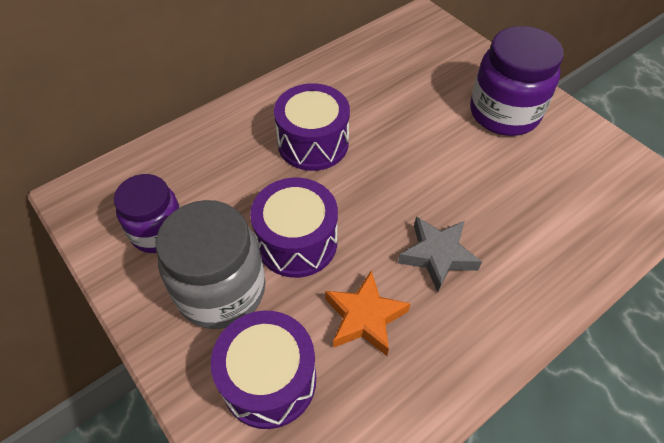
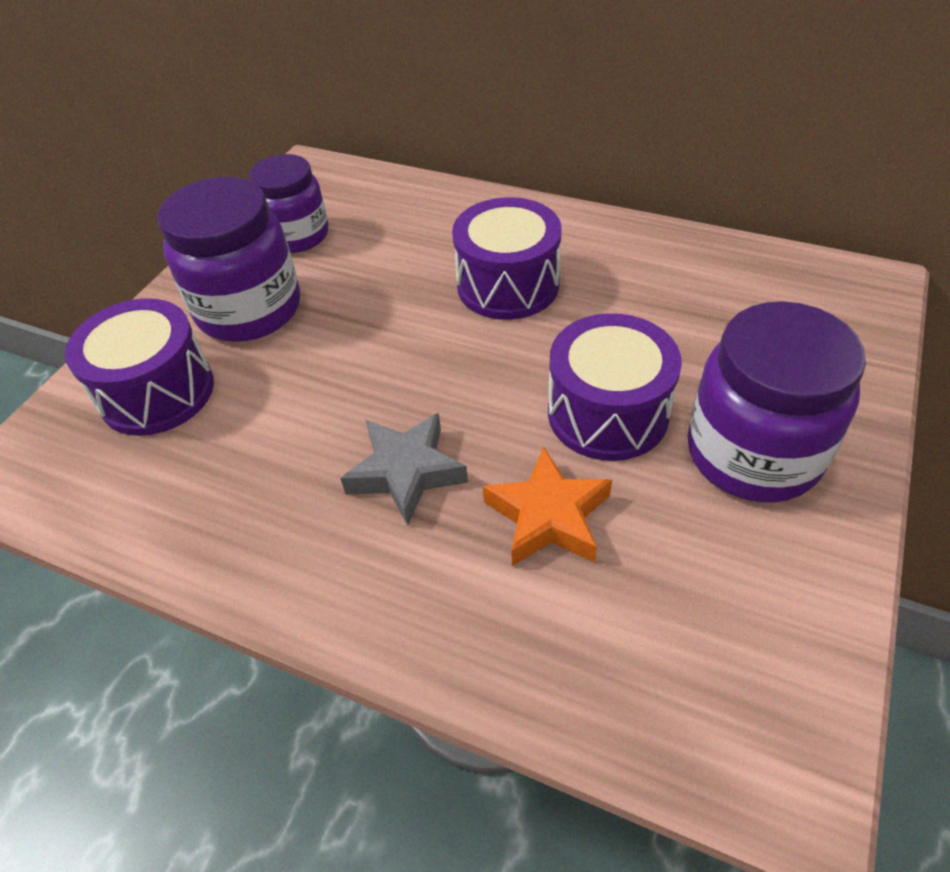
camera: 65 degrees right, 5 degrees down
(221, 290) = (249, 310): grey jar -> purple jar
(297, 242) = (346, 336): purple drum -> purple drum (607, 413)
(364, 317) = (271, 437): orange star -> orange star (548, 516)

